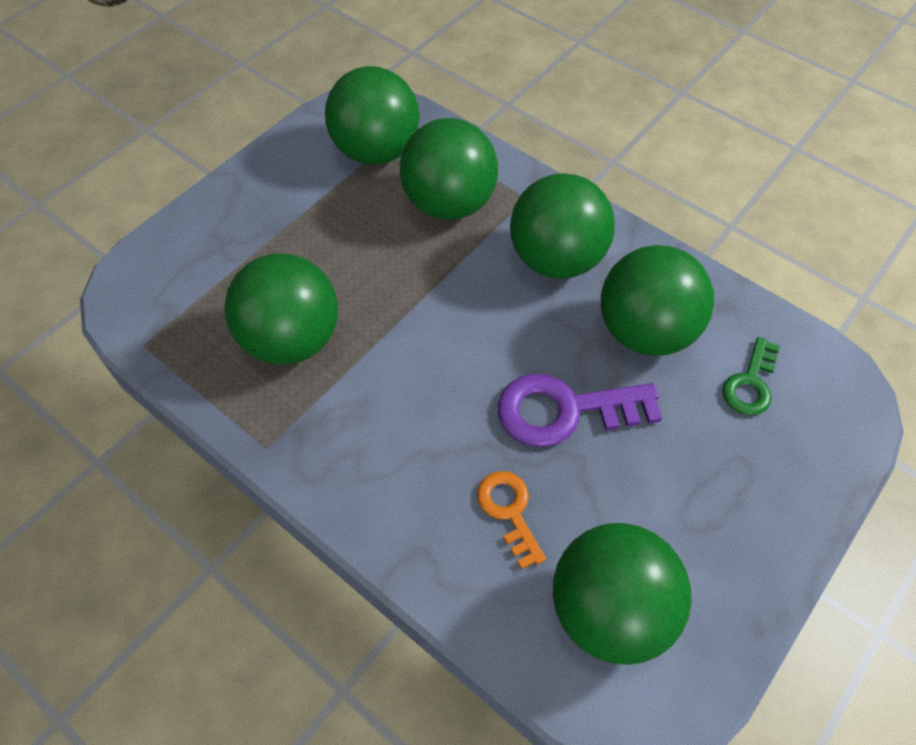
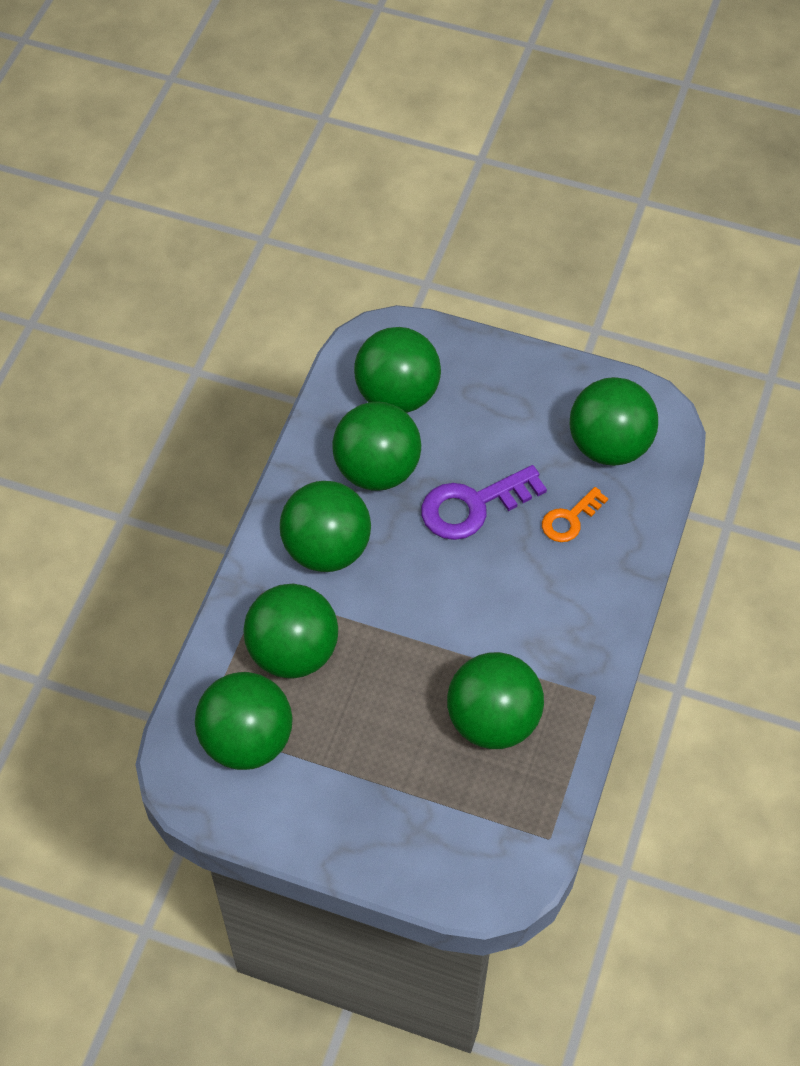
camera: 110 degrees left, 0 degrees up
(565, 410) = (473, 506): purple key -> purple key turned 90 degrees clockwise
(750, 383) = (397, 395): green key -> green ball

